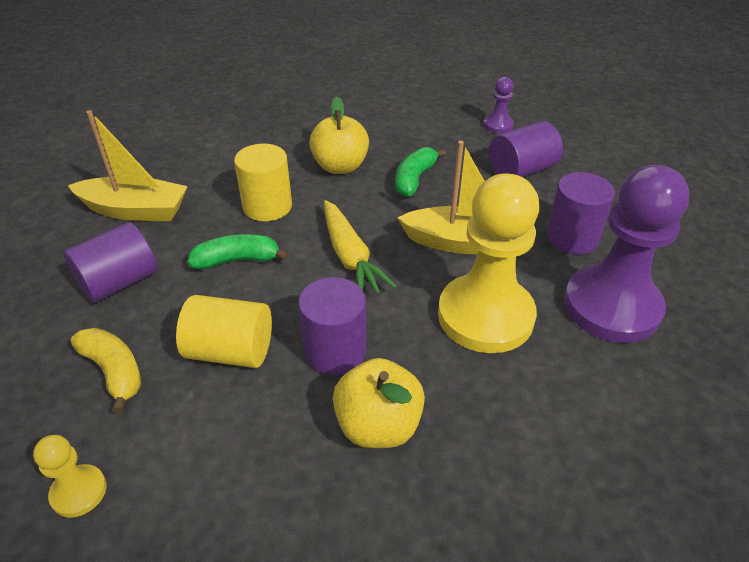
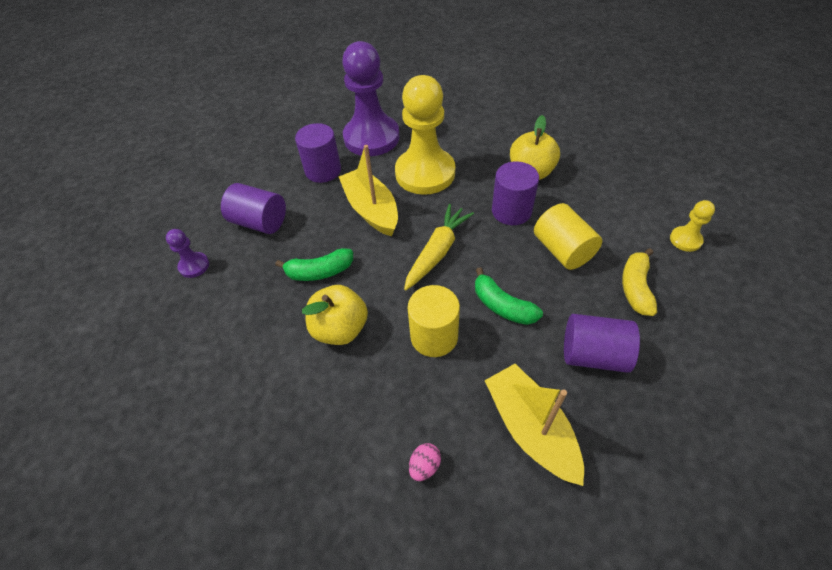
camera: 125 degrees left, 10 degrees up
(190, 157) = (424, 466): none -> pink egg

